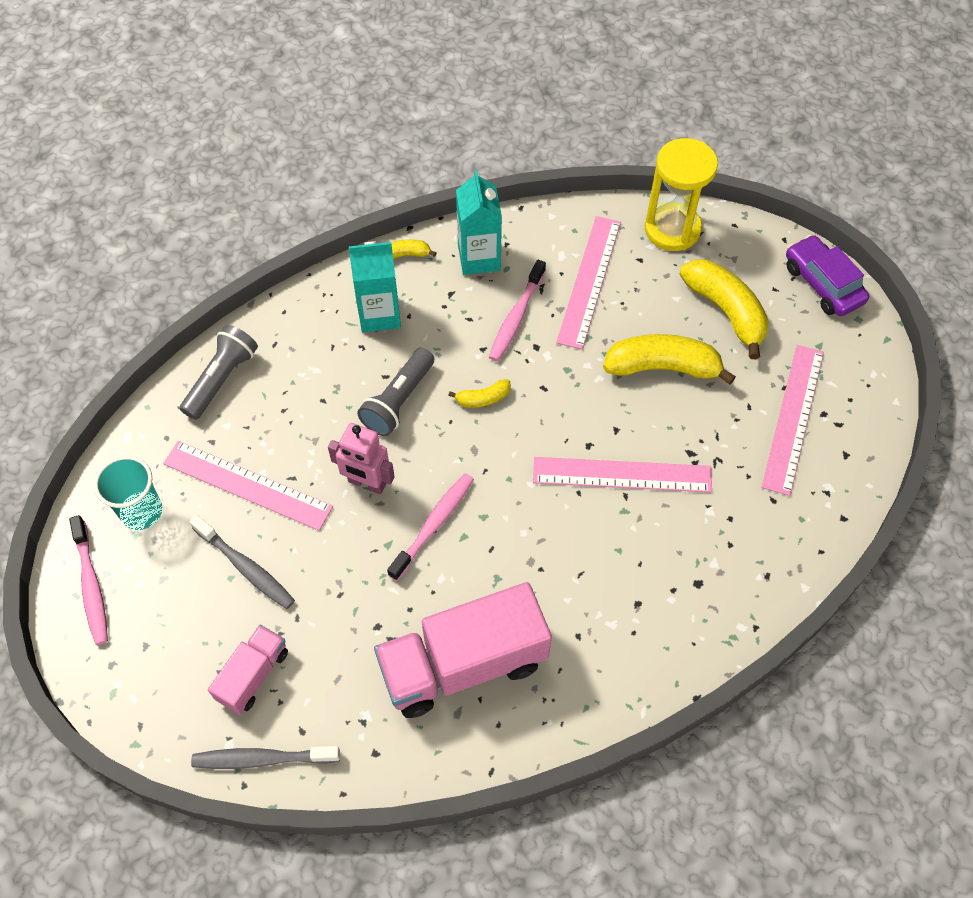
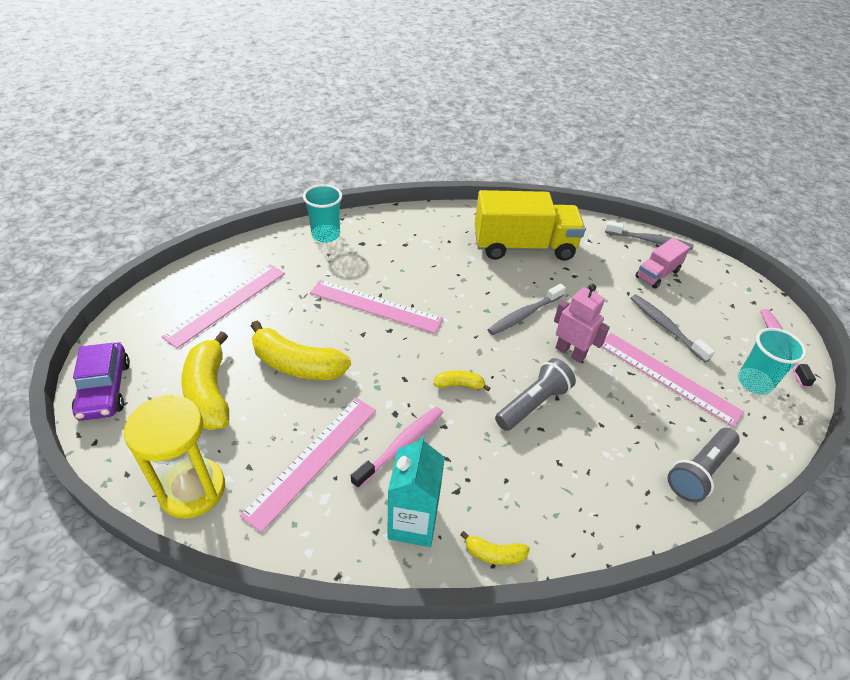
camera: 165 degrees left, 15 degrees down
(379, 314) = (536, 490): turquoise carton -> none
(434, 525) = (524, 315): pink toothbrush -> grey toothbrush
(463, 664) = (523, 247): pink truck -> yellow truck
(756, 580) = (325, 235): none -> turquoise cup

